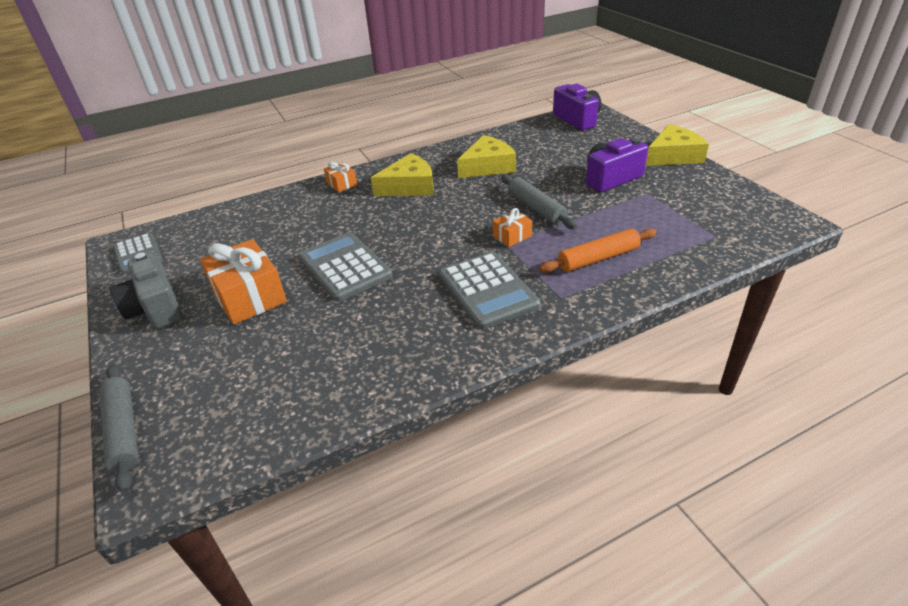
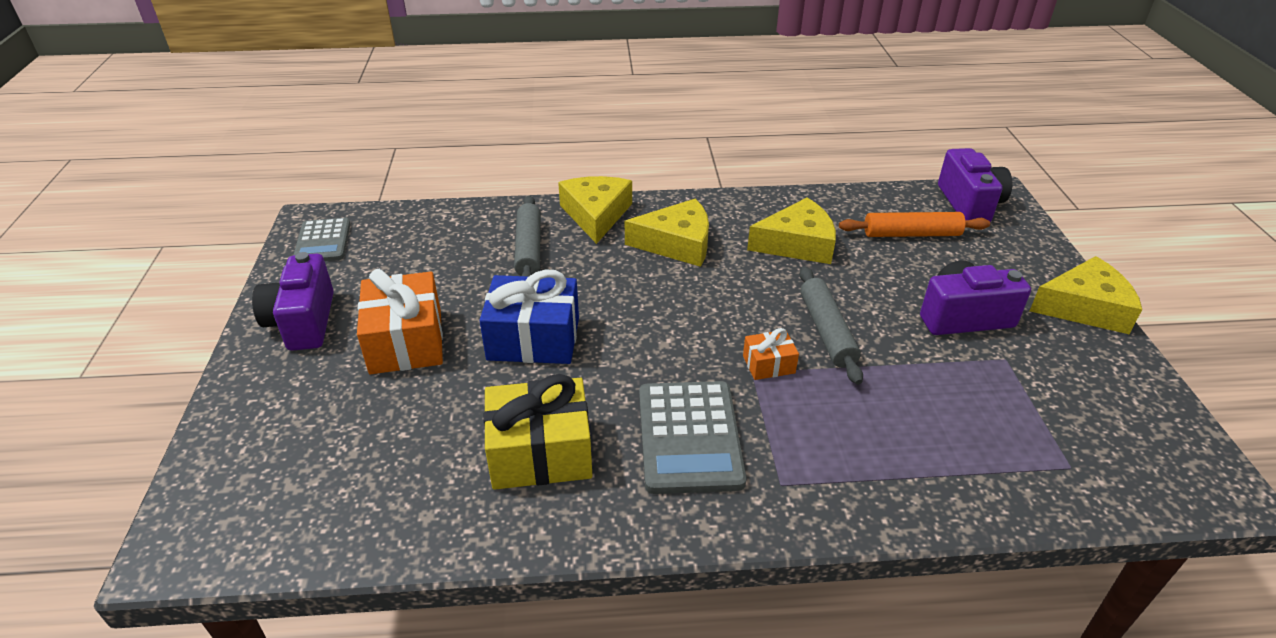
camera: 20 degrees right, 0 degrees up
(123, 430) = (191, 469): grey rolling pin -> grey rolling pin (528, 248)
(156, 308) = (303, 322): grey camera -> purple camera
(342, 184) = (596, 215): orange gift -> yellow cheese
(345, 267) = (533, 339): grey calculator -> blue gift
(393, 331) = (540, 452): none -> yellow gift
(598, 258) = (869, 441): orange rolling pin -> orange rolling pin (911, 234)

